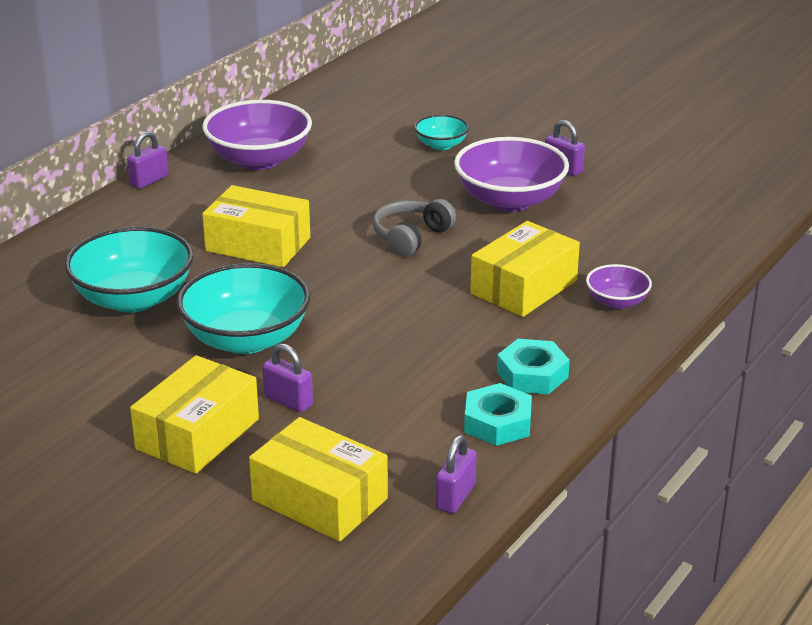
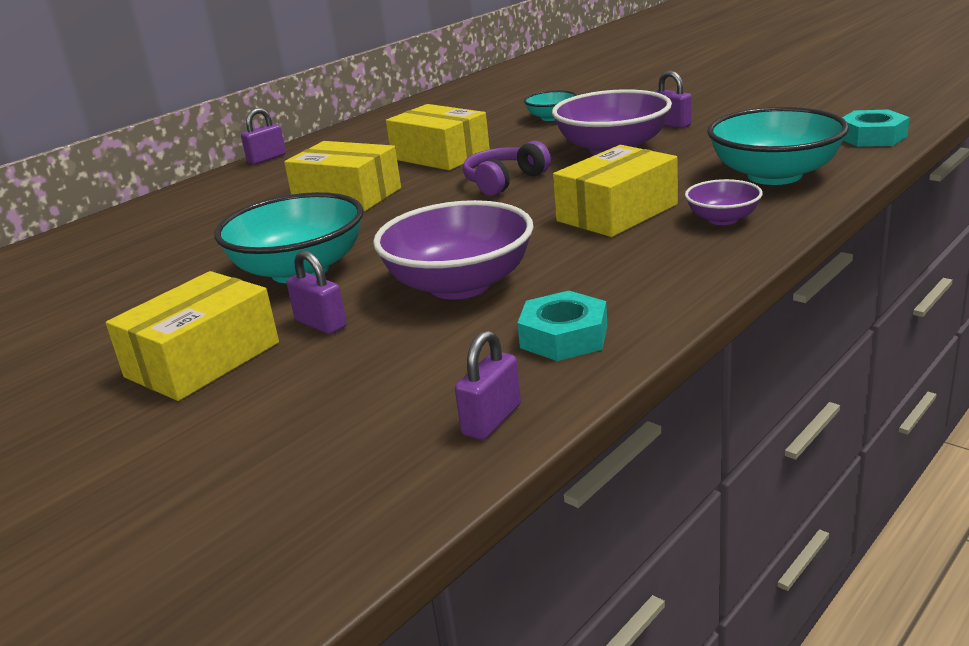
camera: 10 degrees right, 5 degrees down
(133, 299) = (202, 243): turquoise bowl -> turquoise bowl (774, 175)
(259, 160) = (375, 139): purple bowl -> purple bowl (460, 285)
(320, 499) = (315, 426): yellow box -> yellow box (440, 155)
(411, 237) = (504, 181): grey headphones -> purple headphones
(532, 374) = (615, 288): turquoise nut -> turquoise nut (872, 137)

